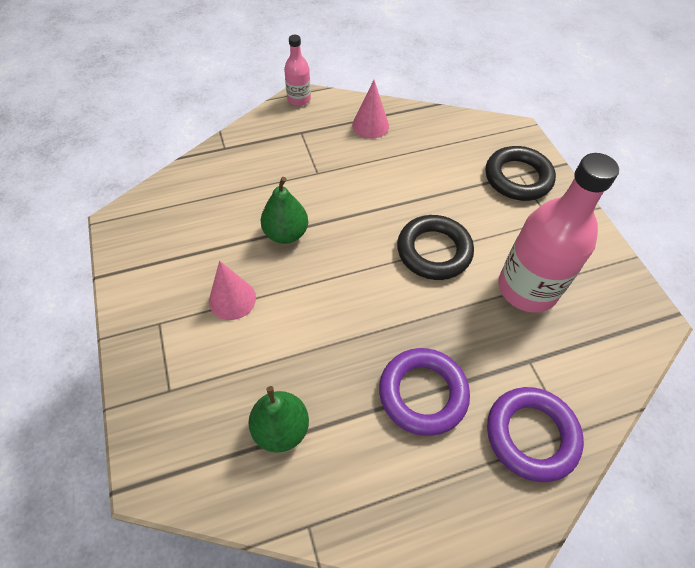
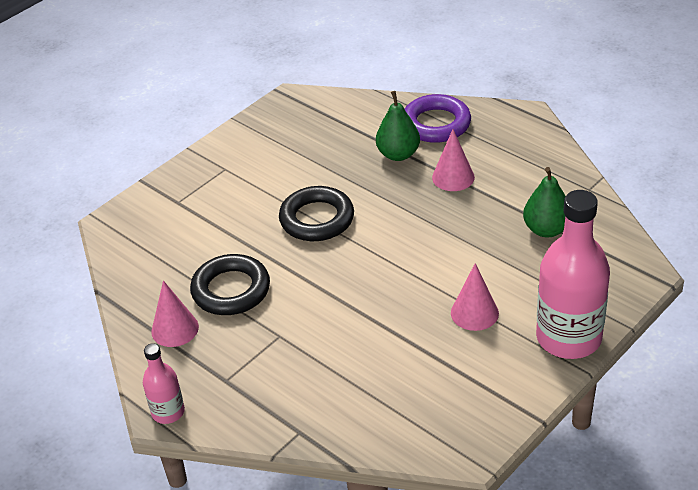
camera: 115 degrees left, 15 degrees down
(286, 233) = (376, 317): green pear -> green pear (398, 154)
(423, 393) = (453, 177): purple ring -> pink cone
(518, 178) = (183, 201): black ring -> black ring (231, 290)
(527, 288) = (313, 159): pink bottle -> pink bottle (568, 338)

